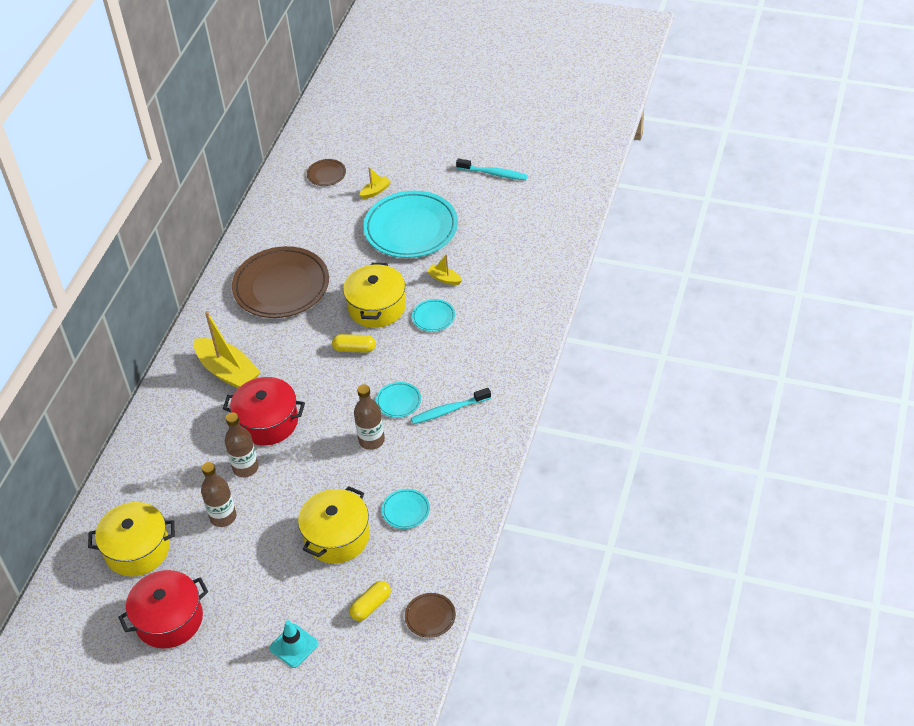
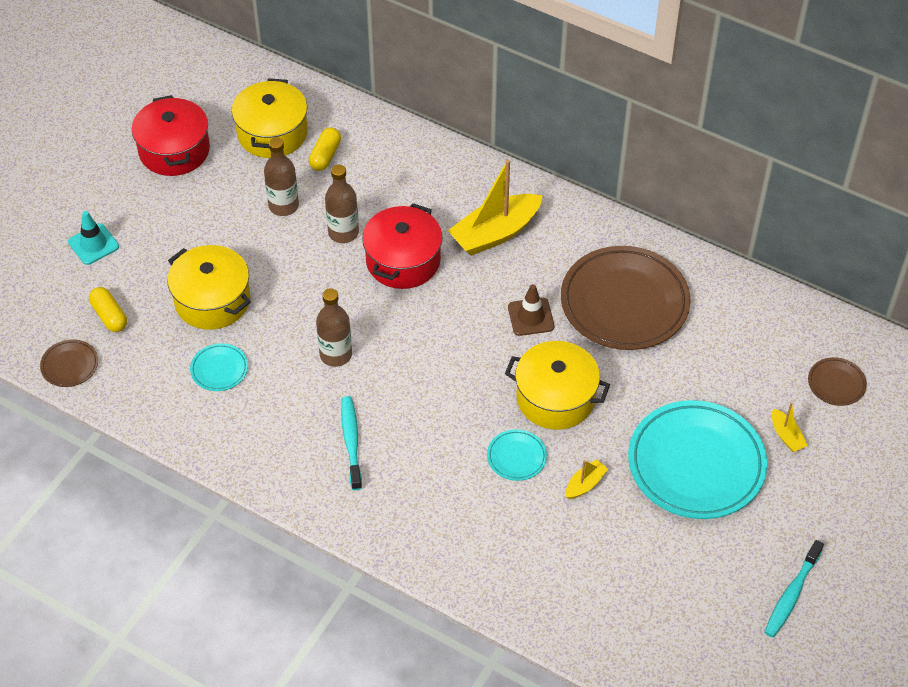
camera: 100 degrees right, 5 degrees up
(306, 334) = (531, 317): none -> brown traffic cone
(354, 349) = (489, 362): yellow capsule -> yellow capsule (325, 156)
(398, 401) = (385, 392): turquoise plate -> none

